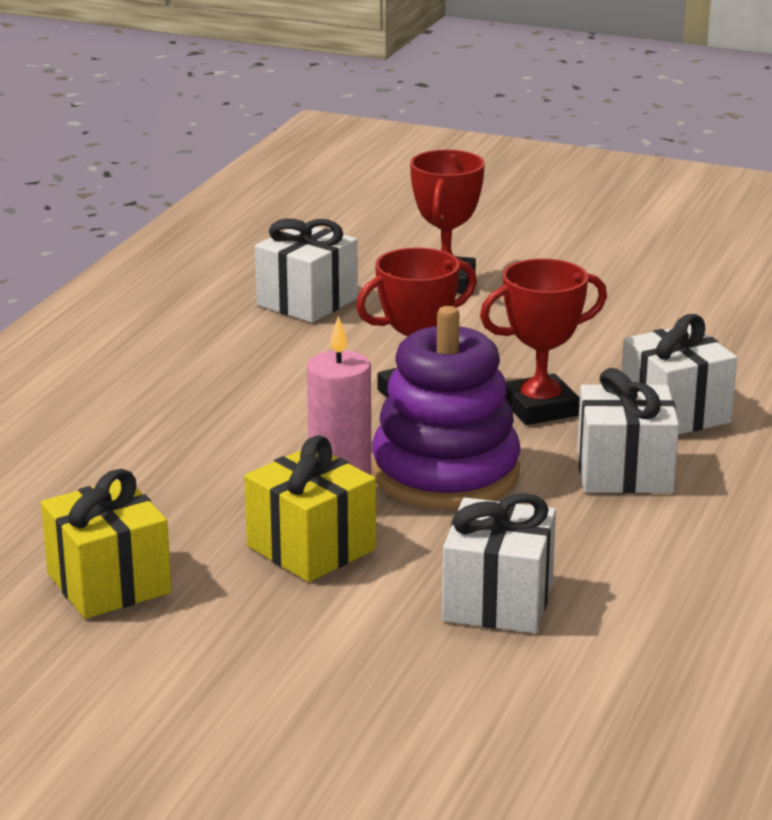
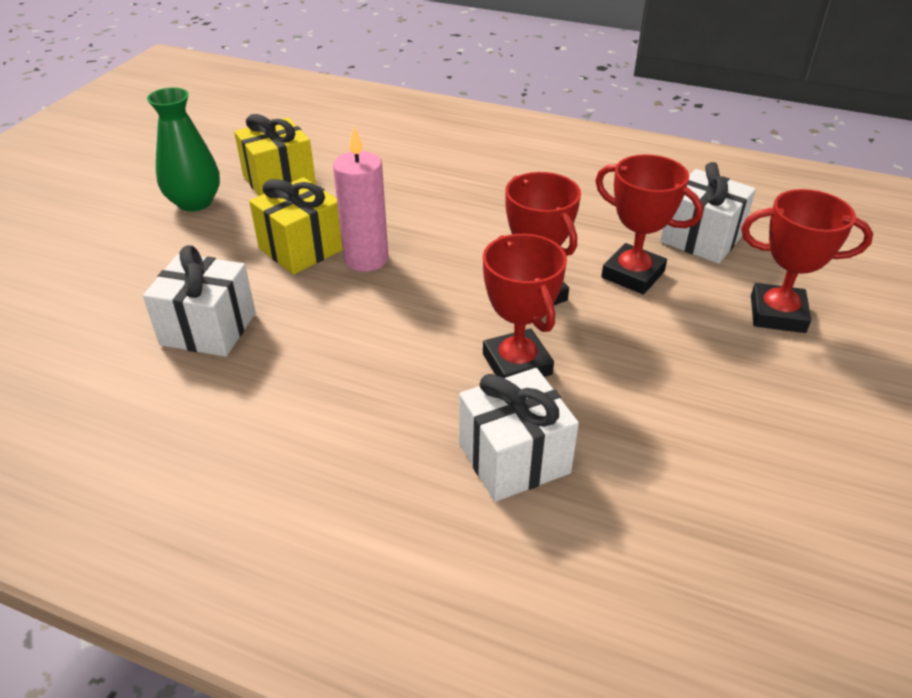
camera: 90 degrees right, 15 degrees up
(165, 656) = (195, 202): none -> green vase
(377, 342) = (632, 274): none -> red trophy
(445, 473) = (400, 308): purple stacking toy -> none
(624, 472) = (394, 411): white gift -> none

